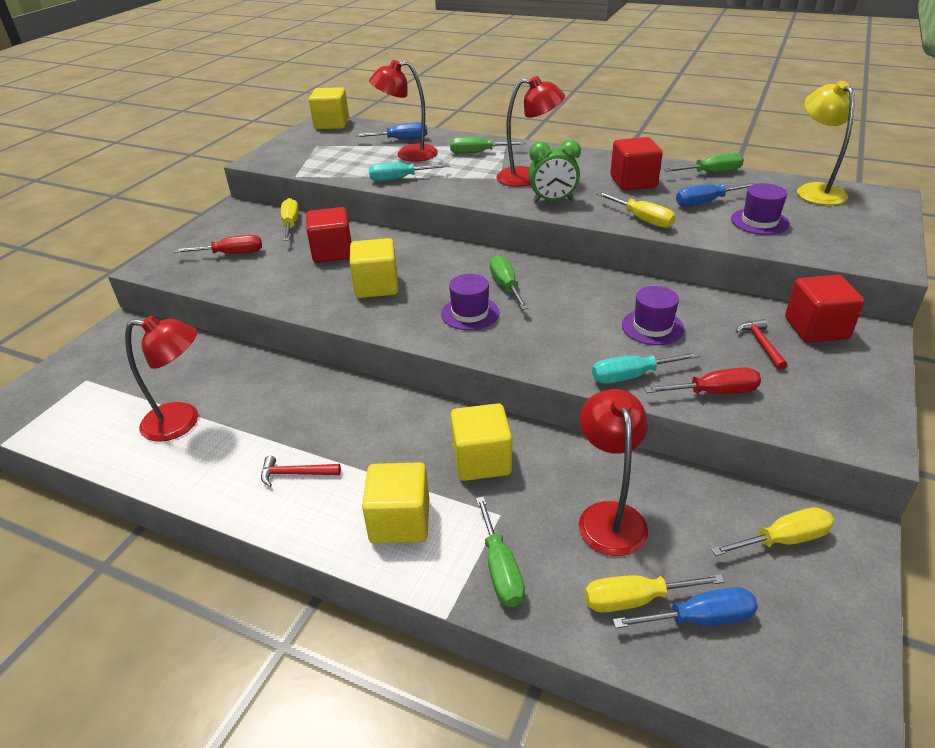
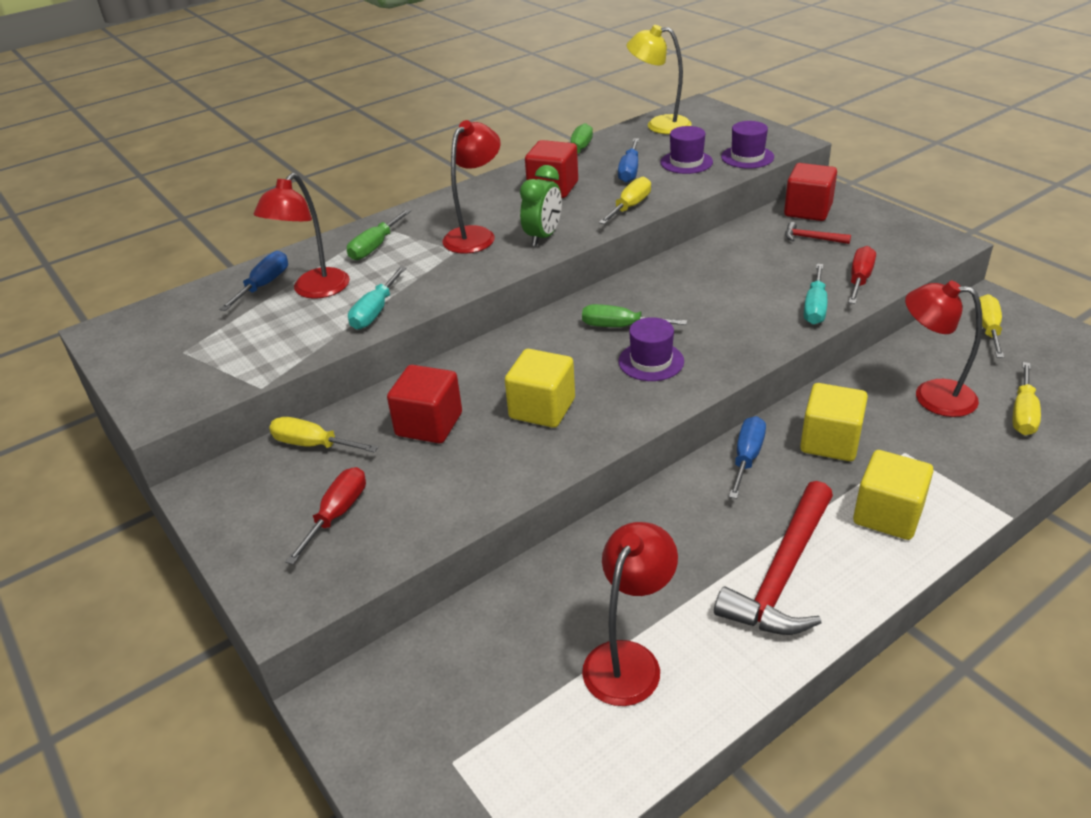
camera: 60 degrees left, 0 degrees up
(295, 474) = (782, 574): red hammer -> red hammer, size x2.23
(331, 124) = (127, 325): yellow cube -> none
(500, 569) = (969, 471): green screwdriver -> none
(642, 219) = (630, 207): yellow screwdriver -> yellow screwdriver turned 45 degrees counterclockwise
(652, 327) = (752, 274): purple hat -> purple hat (747, 157)
(700, 619) = (1049, 391): blue screwdriver -> blue screwdriver (747, 457)

